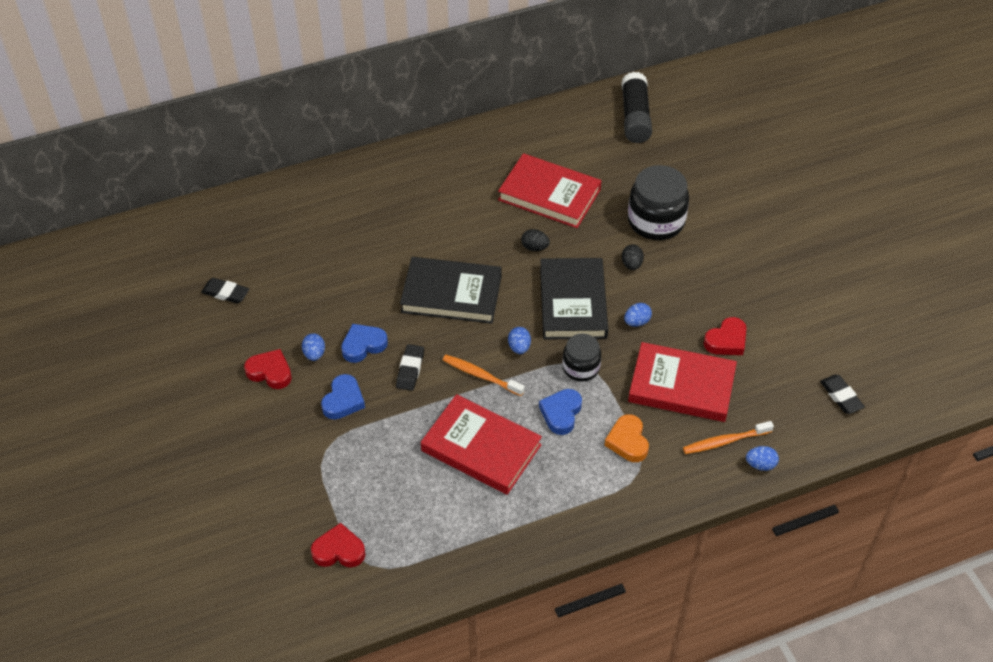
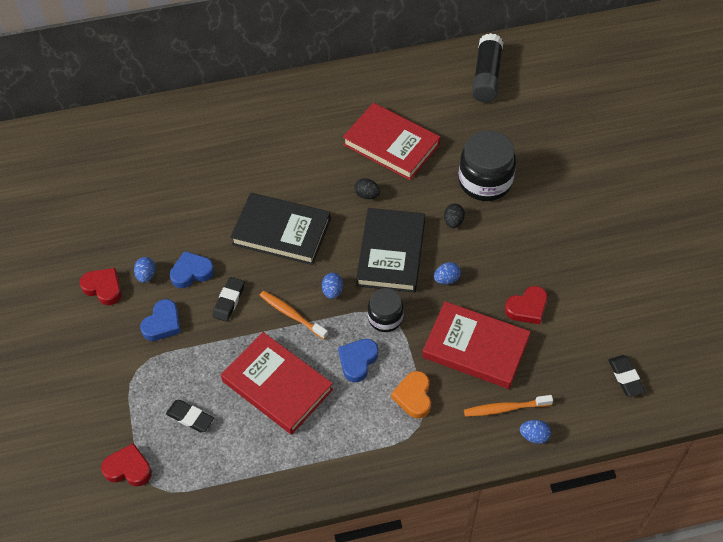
camera: 10 degrees right, 5 degrees up
(226, 293) = (80, 207): black eraser -> black eraser (190, 417)

